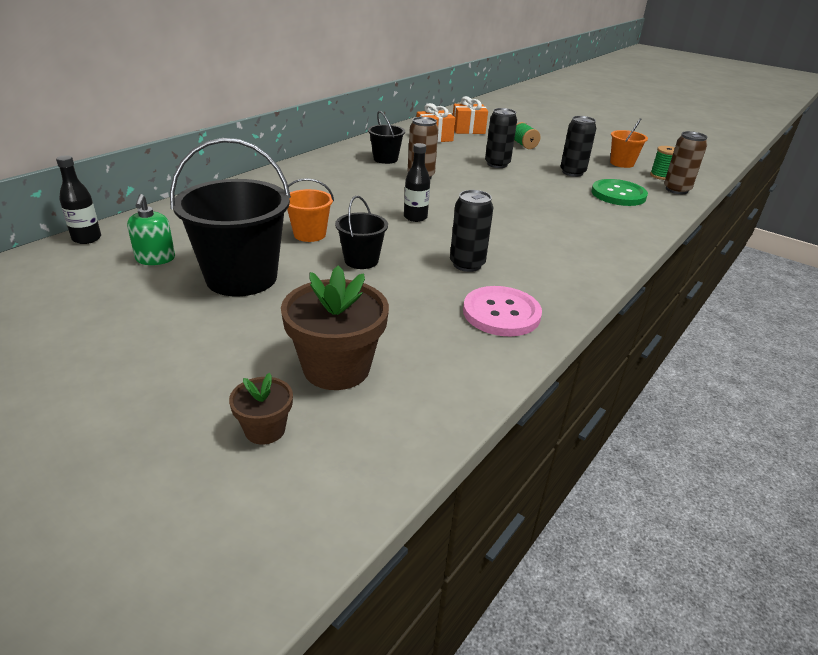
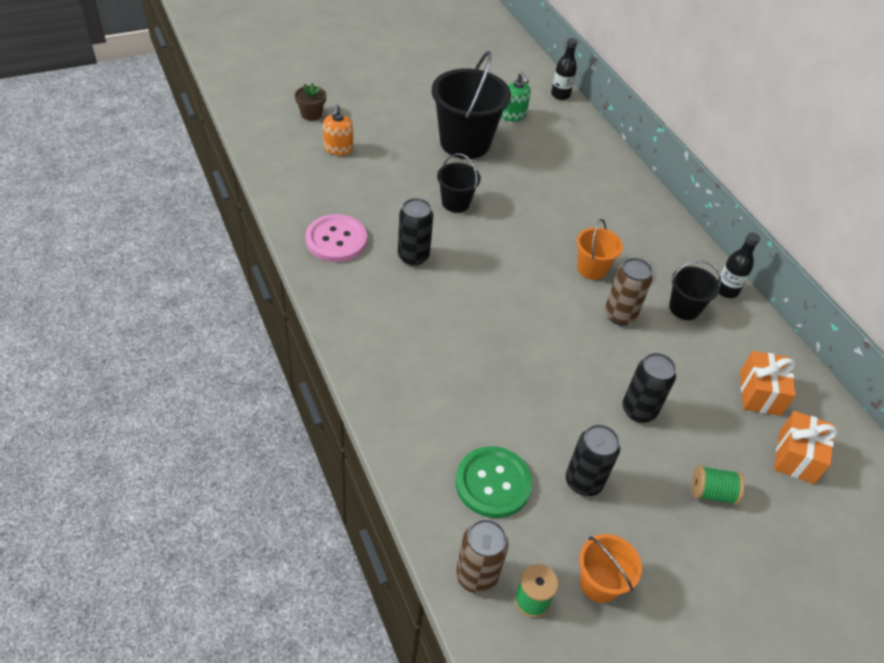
camera: 115 degrees right, 15 degrees up
(155, 259) = (513, 115): green soap dispenser -> green soap dispenser turned 135 degrees counterclockwise
(309, 234) = (515, 191): orange bucket -> orange bucket (591, 269)
(336, 368) = (338, 149): brown flower pot -> orange soap dispenser
(415, 217) = (517, 265): black bottle -> black bottle (726, 290)

